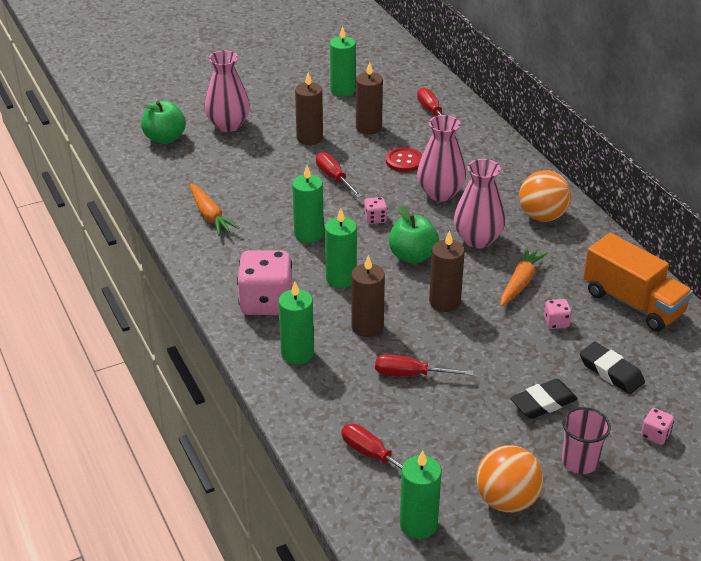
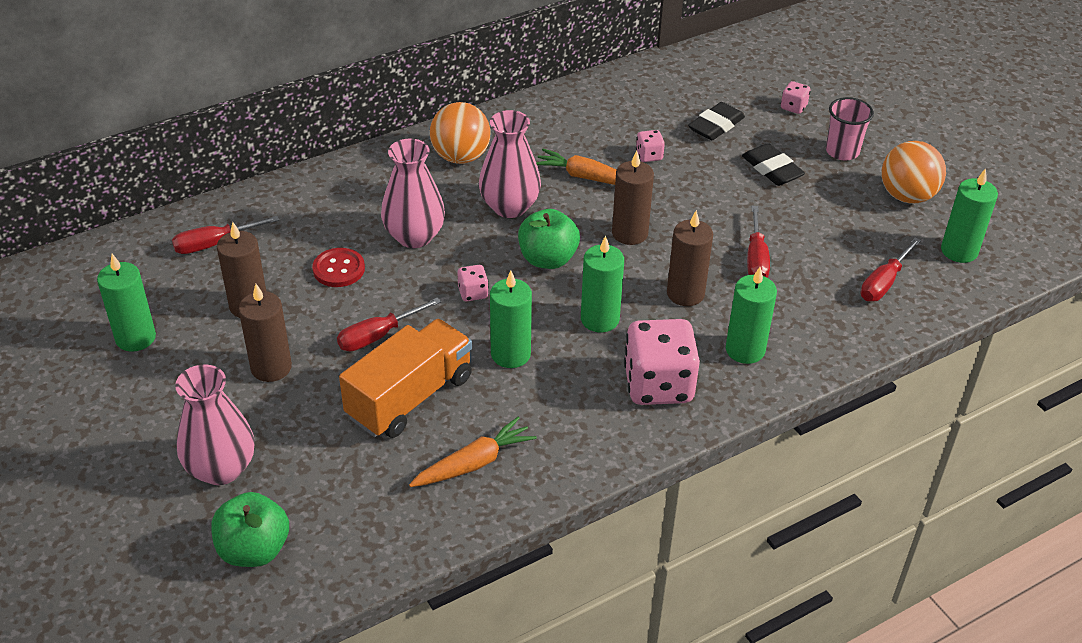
camera: 95 degrees left, 5 degrees up
(633, 303) = (608, 105): orange truck -> orange truck (410, 397)

